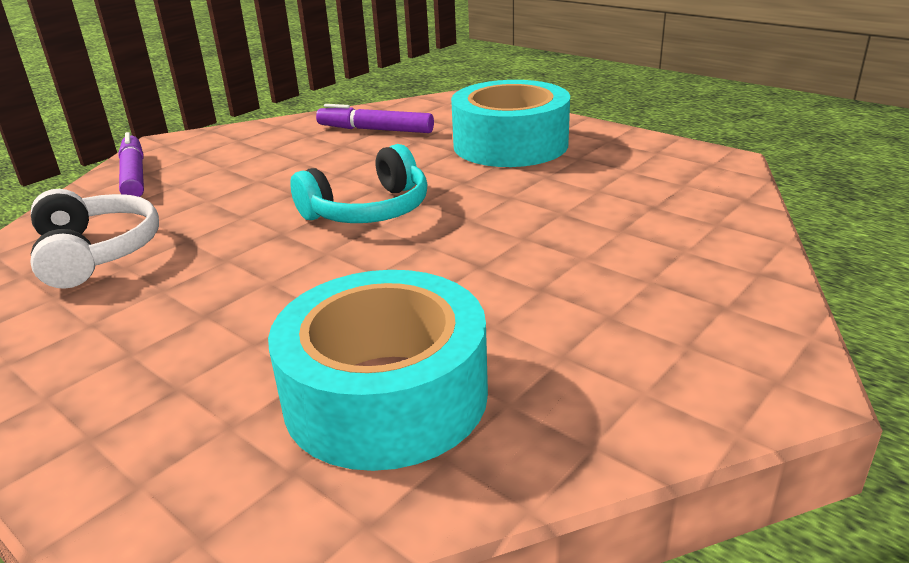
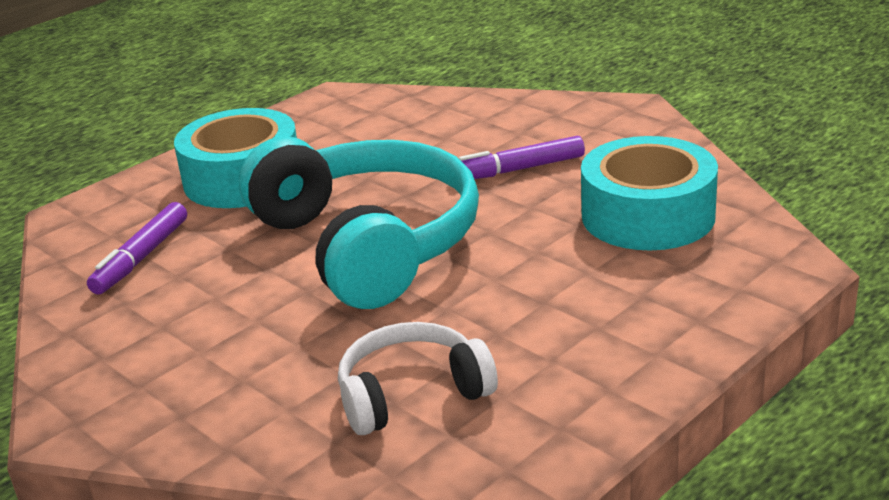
camera: 85 degrees left, 0 degrees up
(134, 175) = (189, 422): purple marker -> purple marker (518, 169)
(369, 210) = (368, 243): turquoise headphones -> turquoise headphones, size x1.91

